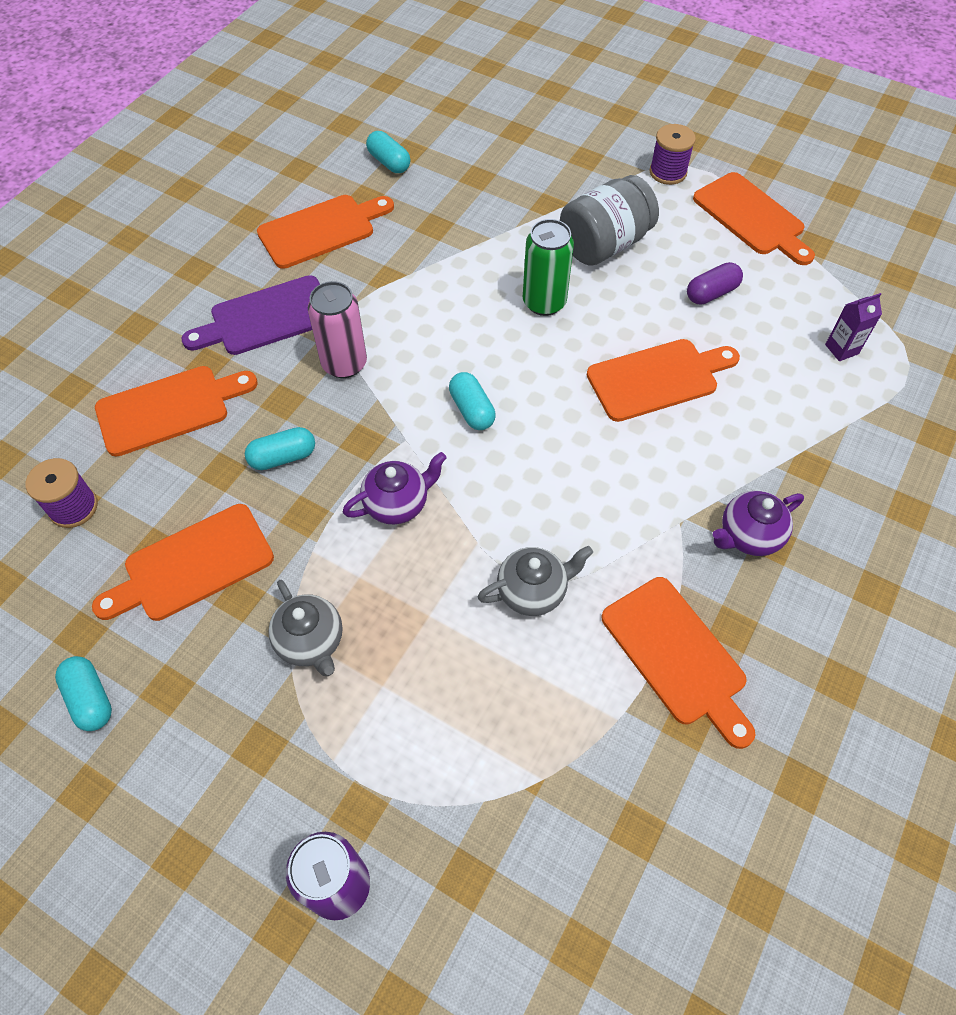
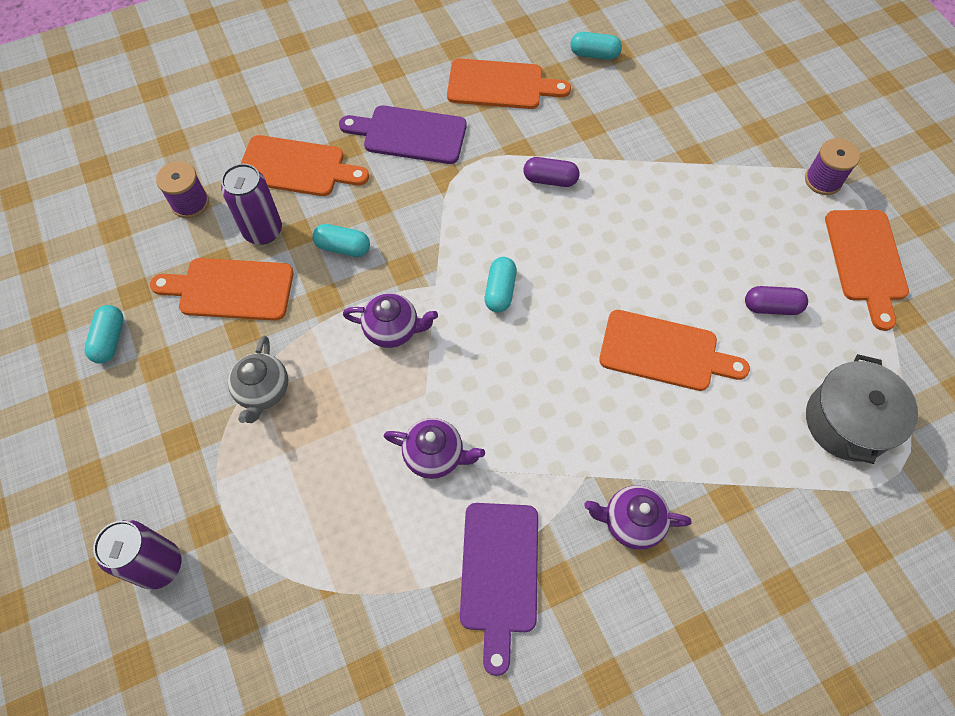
camera: 35 degrees right, 5 degrees up
(182, 489) = (263, 231): none -> purple can
(344, 364) = (437, 201): pink can -> none
(389, 162) = (594, 54): turquoise capsule -> turquoise capsule turned 75 degrees counterclockwise
(437, 289) = (550, 179): none -> purple capsule
(533, 591) = (435, 455): grey teapot -> purple teapot
(544, 302) = (624, 237): green can -> none
(604, 244) = (713, 215): grey jar -> none
(677, 656) = (499, 574): orange cutting board -> purple cutting board
(841, 349) = (847, 421): purple carton -> grey pot

